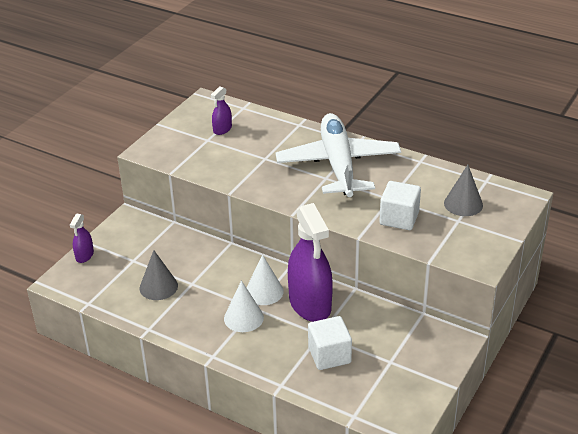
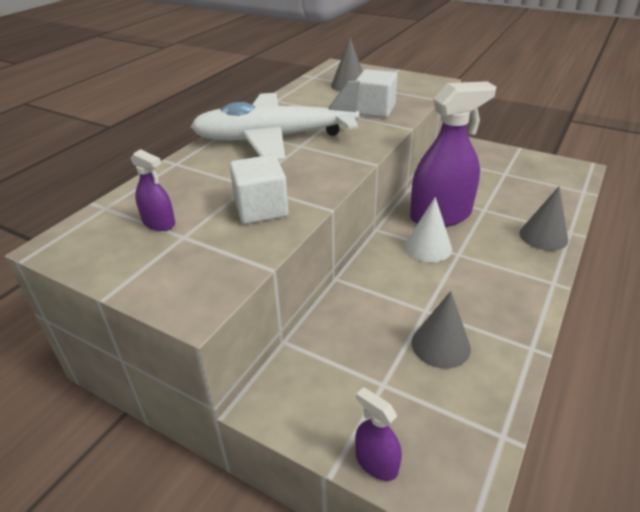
camera: 90 degrees left, 0 degrees up
(84, 255) = (376, 462): purple spray bottle -> purple spray bottle turned 150 degrees counterclockwise
(243, 318) = (478, 261): white cone -> none
(275, 365) = (543, 236): none -> grey cone
(329, 355) = (512, 204): white cube -> white cube (261, 209)

